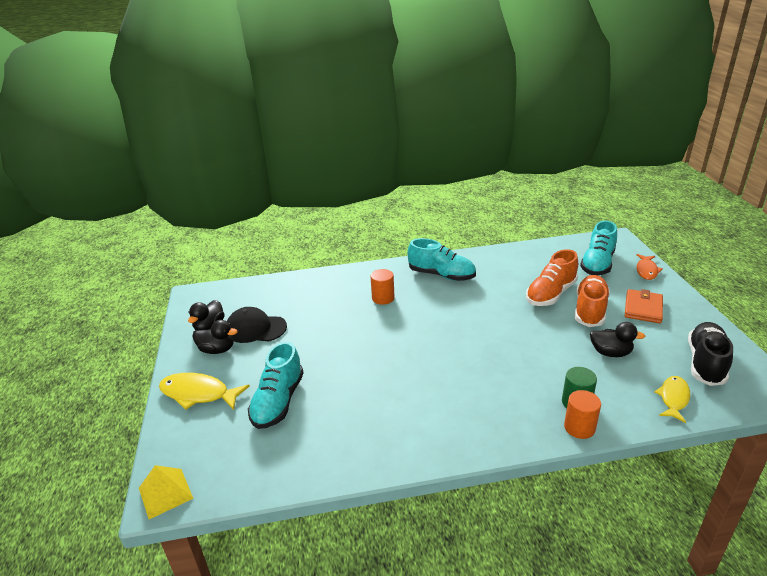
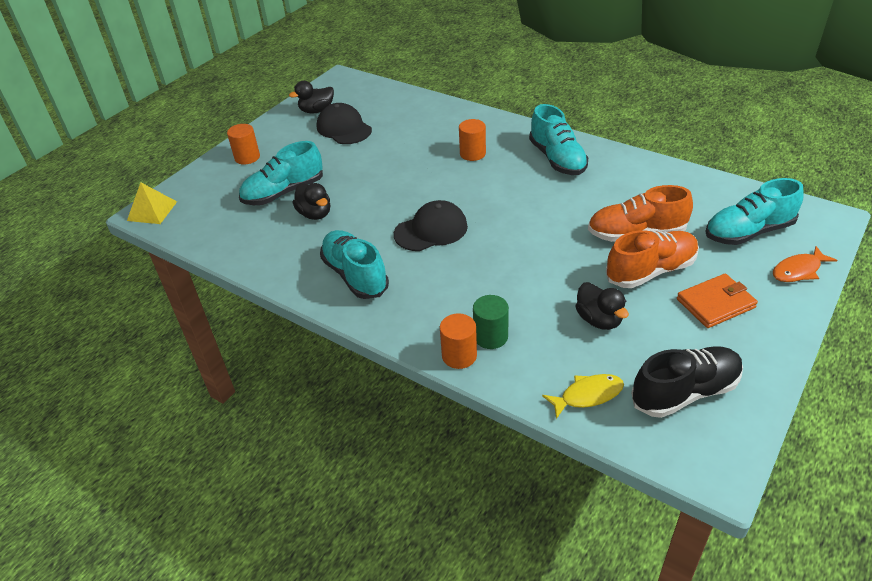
camera: 45 degrees right, 10 degrees up
(198, 394) = (247, 157): yellow fish -> orange cylinder
(217, 350) = (298, 131): black duck -> black duck (315, 214)
(432, 424) = (355, 275): none -> turquoise shoe
(434, 361) = (431, 230): none -> black cap

